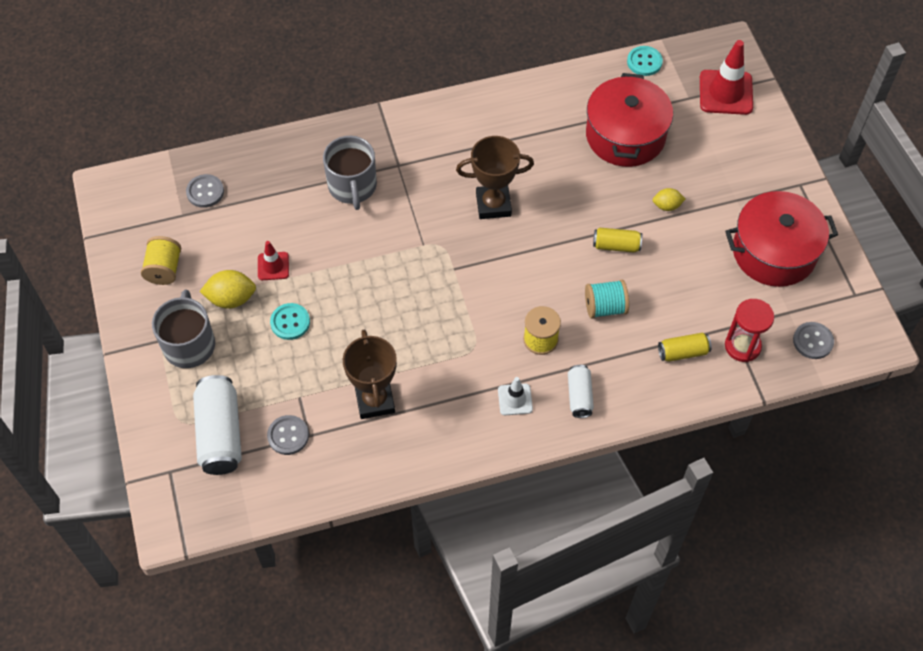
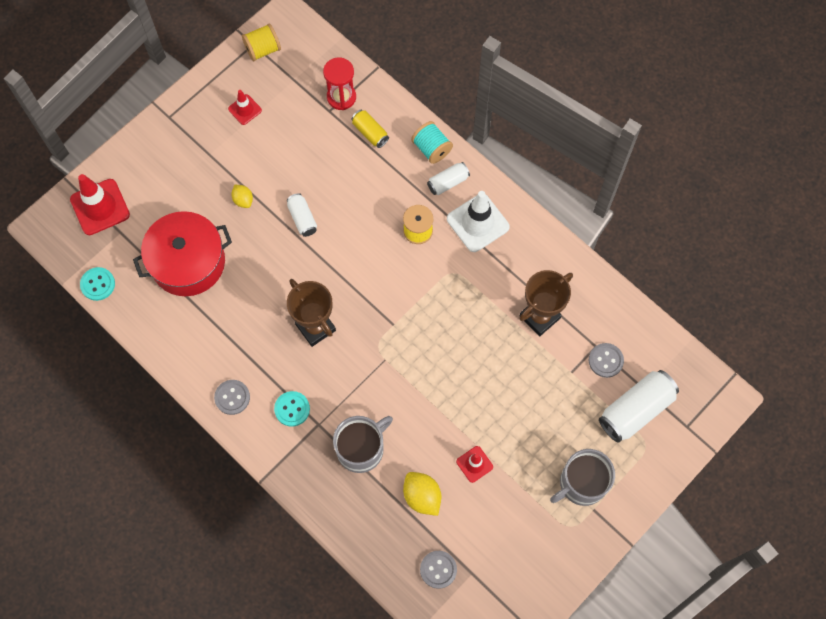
camera: 120 degrees left, 10 degrees up
(164, 269) = (530, 551): yellow spool -> yellow spool (263, 49)
(231, 298) = (523, 478): yellow lemon -> yellow lemon (422, 496)
(290, 322) = (515, 418): turquoise button -> turquoise button (292, 409)
(515, 399) = (478, 223): white traffic cone -> white traffic cone, size x1.82
(605, 307) = (363, 200): turquoise spool -> turquoise spool (431, 149)
(616, 245) = (302, 218): yellow can -> white can
(774, 252) = (245, 109): red pot -> red traffic cone
(812, 341) = (310, 55): grey button -> grey button (232, 397)

